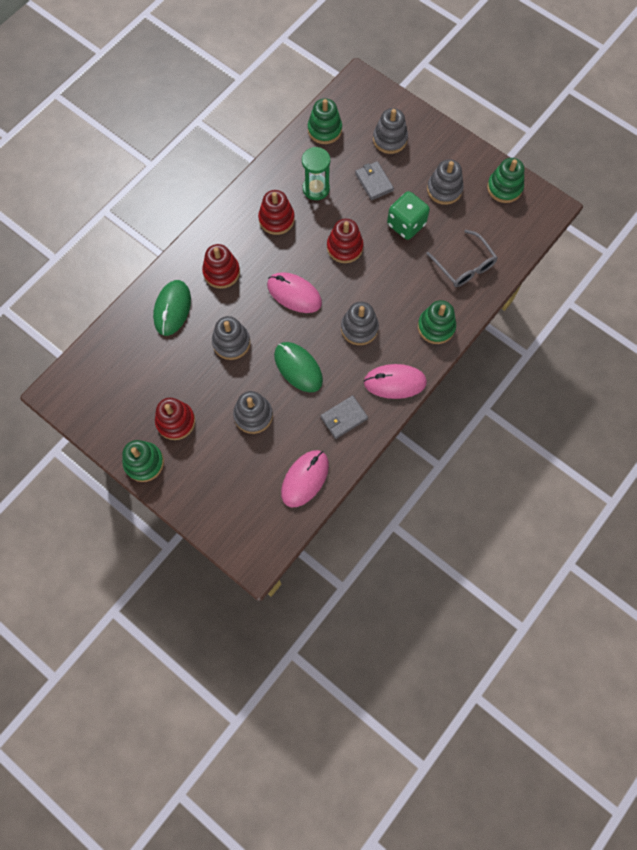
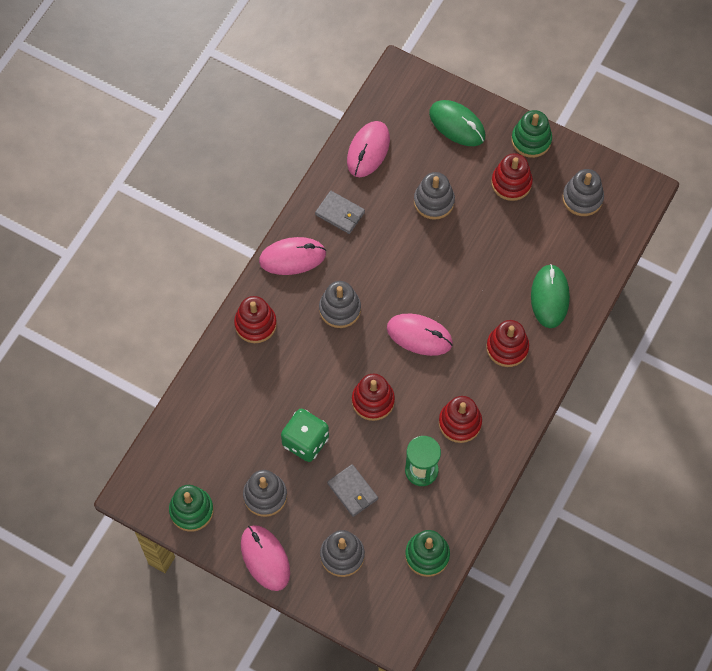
camera: 170 degrees right, 5 degrees down
(231, 342) = (475, 271): grey stacking toy -> grey stacking toy (582, 198)
(298, 368) = (398, 256): green mouse -> green mouse (457, 125)
(344, 418) = (340, 213): grey wallet -> grey wallet turned 75 degrees clockwise
(436, 327) = (255, 324): green stacking toy -> red stacking toy
(449, 146) = (265, 558): none -> pink mouse
(464, 266) = (231, 401): grey glasses -> none

